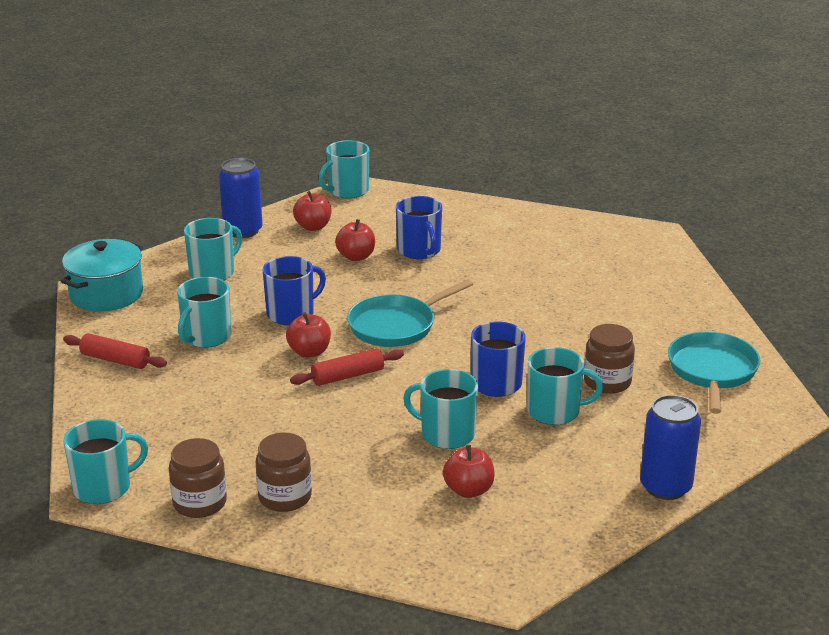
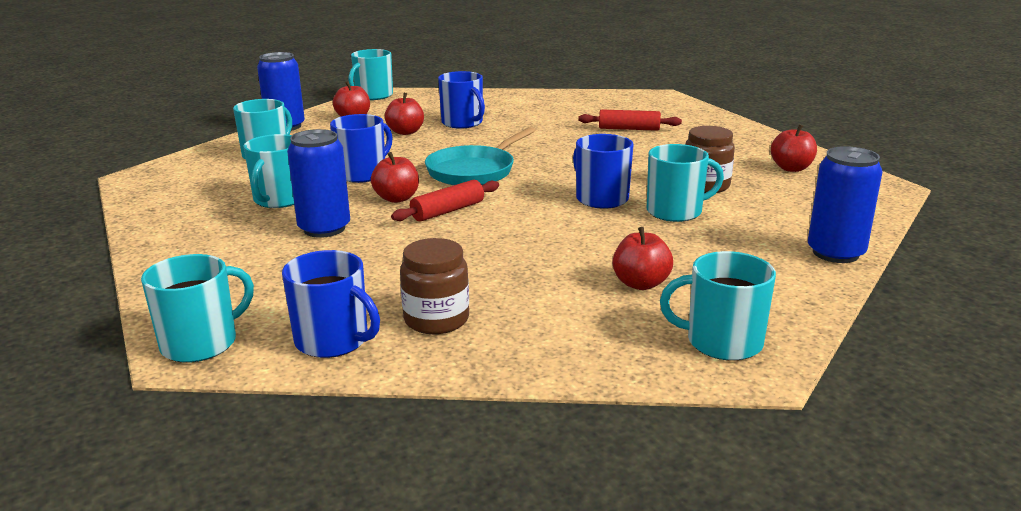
camera: 15 degrees left, 5 degrees down
(106, 294) = (156, 181): turquoise pot -> none
(115, 360) = (181, 228): red rolling pin -> red rolling pin (629, 129)
(200, 503) = (333, 341): brown jar -> blue mug
(233, 380) = (324, 228): none -> blue can
(446, 434) = (581, 242): turquoise mug -> turquoise mug (722, 342)
(712, 371) = (791, 168): turquoise pan -> red apple

